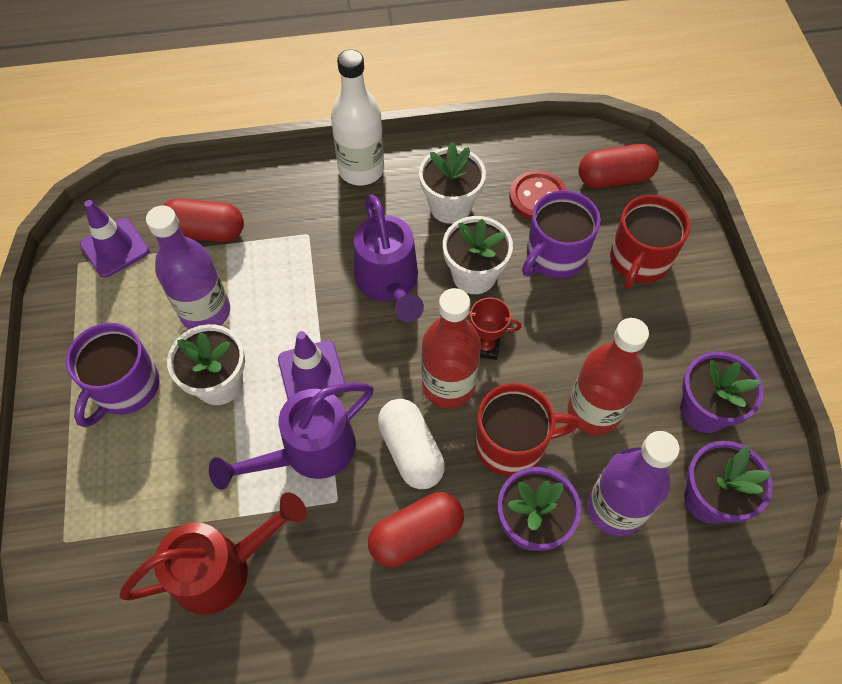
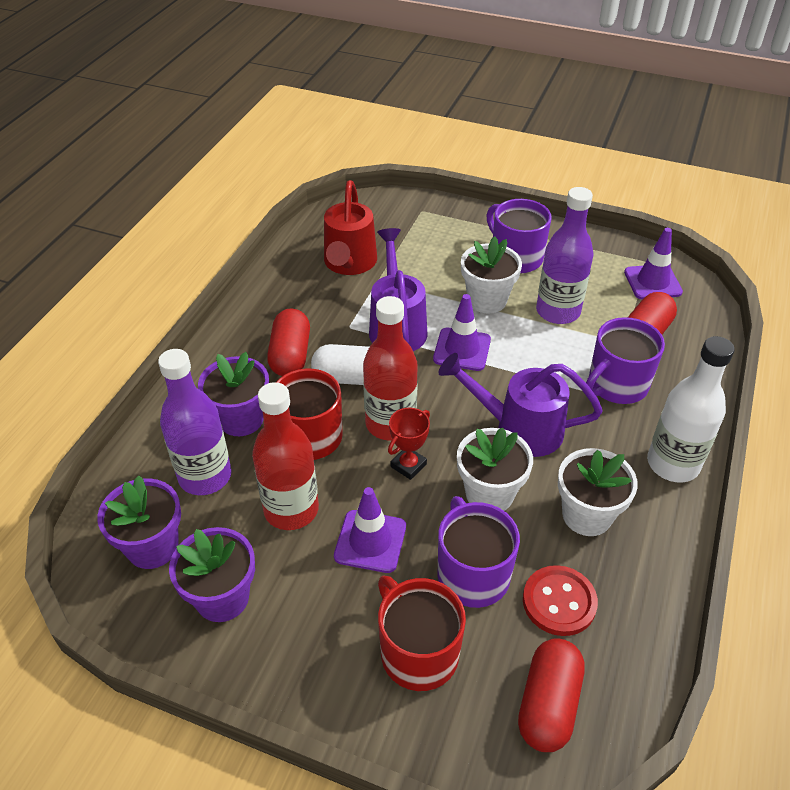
camera: 120 degrees right, 15 degrees down
(290, 231) = (616, 385): none -> purple mug
(578, 335) = (370, 541): none -> purple traffic cone

